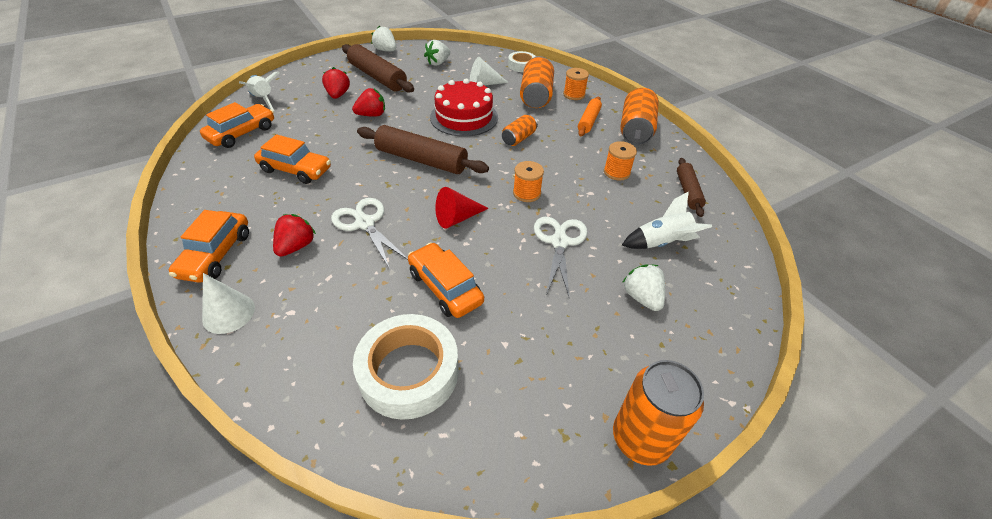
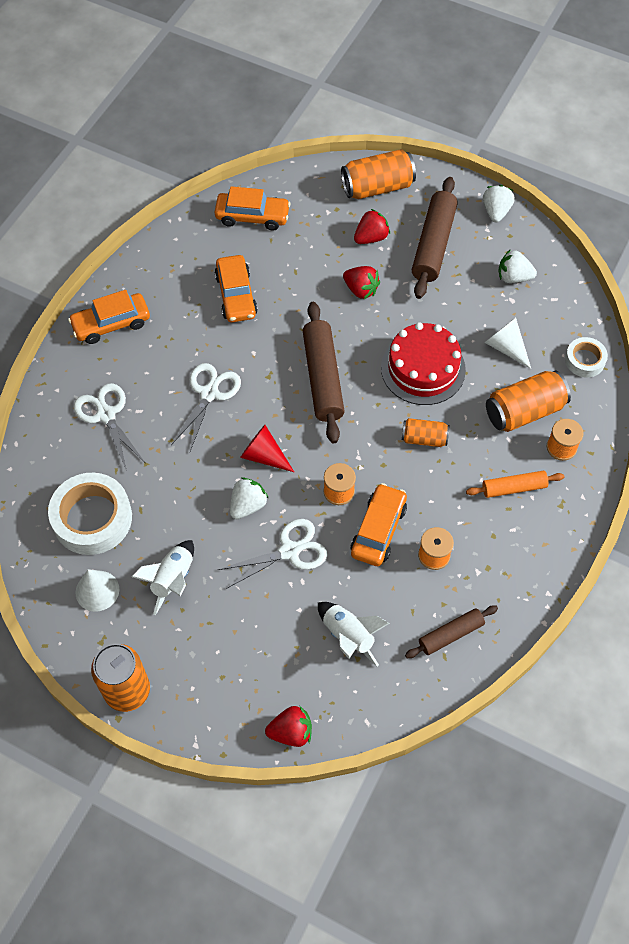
camera: 60 degrees right, 15 degrees up
(228, 313) = (69, 377): white cone -> white cone (97, 590)
(263, 99) = (313, 188): white rocket -> white rocket (173, 579)
(296, 246) = (153, 367): red strawberry -> red strawberry (291, 732)
(305, 303) = (106, 415): none -> white scissors
(445, 287) = (180, 494): orange car -> orange car (378, 530)
(635, 130) = (533, 542): orange can -> orange can (377, 187)
(642, 297) = (265, 644): white strawberry -> white strawberry (248, 505)

